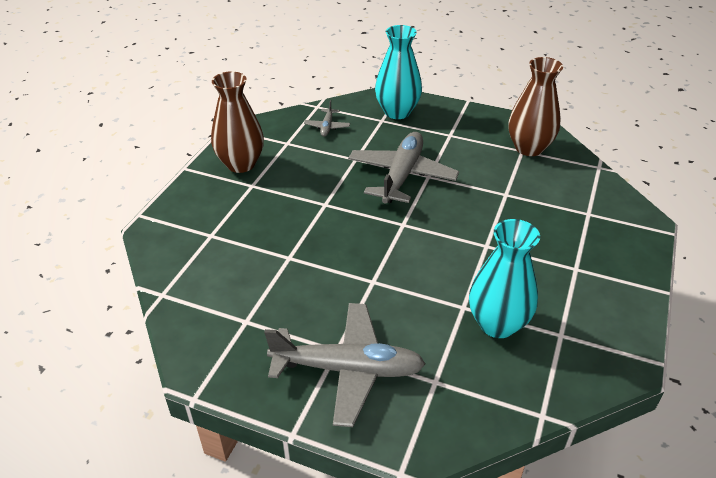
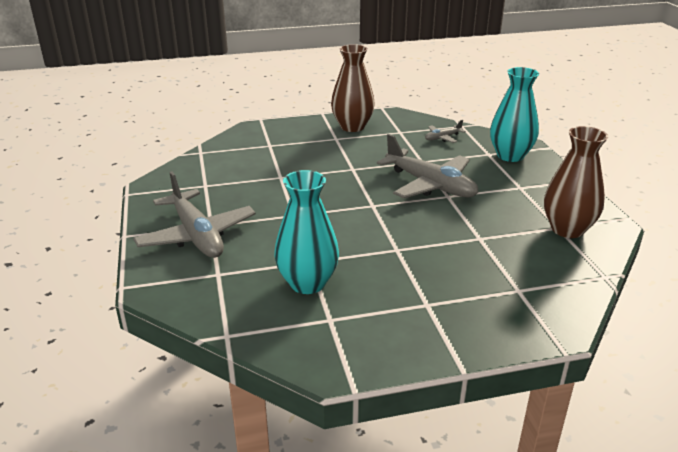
camera: 55 degrees right, 10 degrees down
(402, 175) = (430, 185): grey plane -> grey plane turned 60 degrees clockwise

